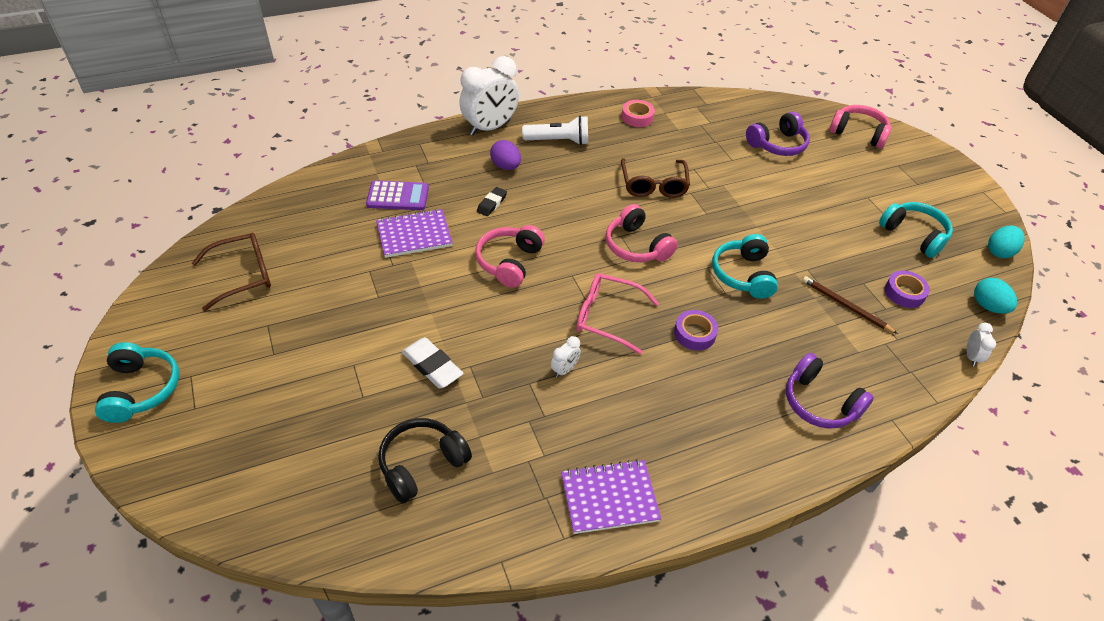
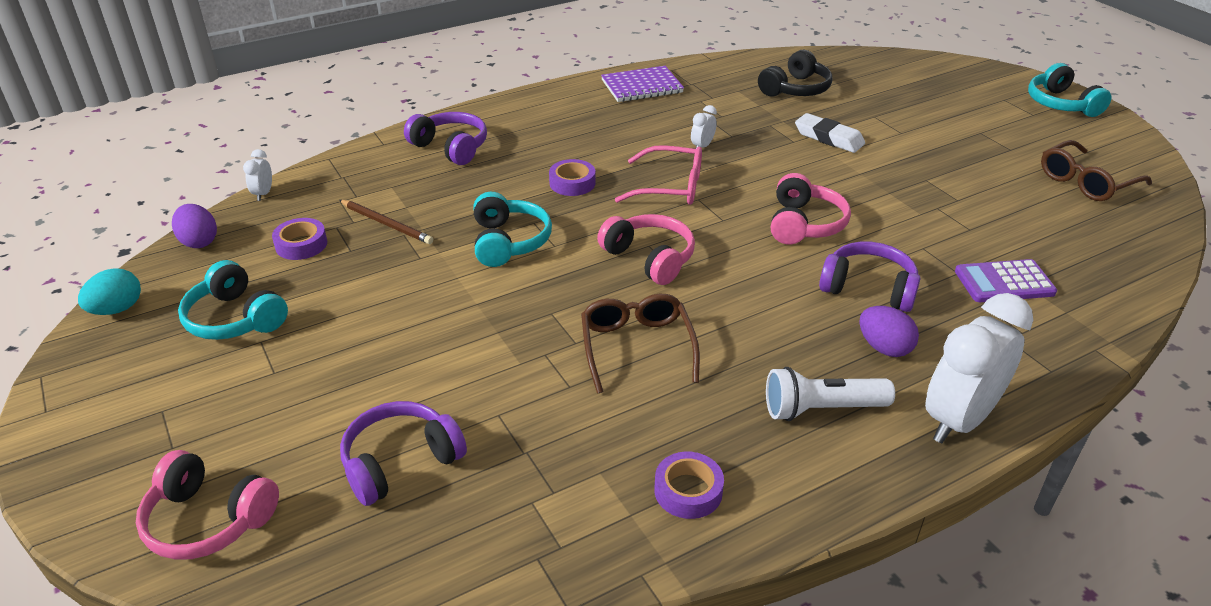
camera: 175 degrees right, 10 degrees down
(414, 235) = (940, 239): purple notebook -> none
(492, 204) = (868, 288): black eraser -> purple headphones
(637, 117) = (688, 491): pink tape -> purple tape
(988, 306) = (199, 242): turquoise egg -> purple egg

